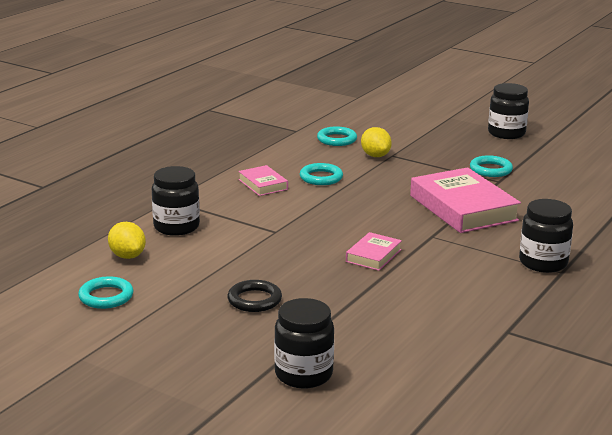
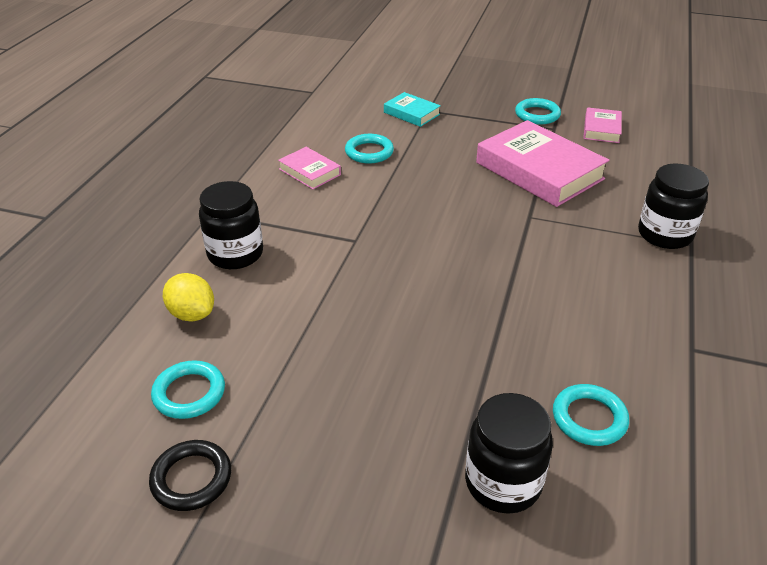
camera: 15 degrees left, 15 degrees up
(254, 300) = (381, 359): black ring -> black ring (191, 478)
(337, 139) = (361, 98): turquoise ring -> turquoise ring (589, 418)
(373, 255) = (483, 258): pink book -> pink book (601, 129)
(375, 155) = (411, 113): yellow lemon -> turquoise book
(506, 133) = (525, 66): black jar -> none

